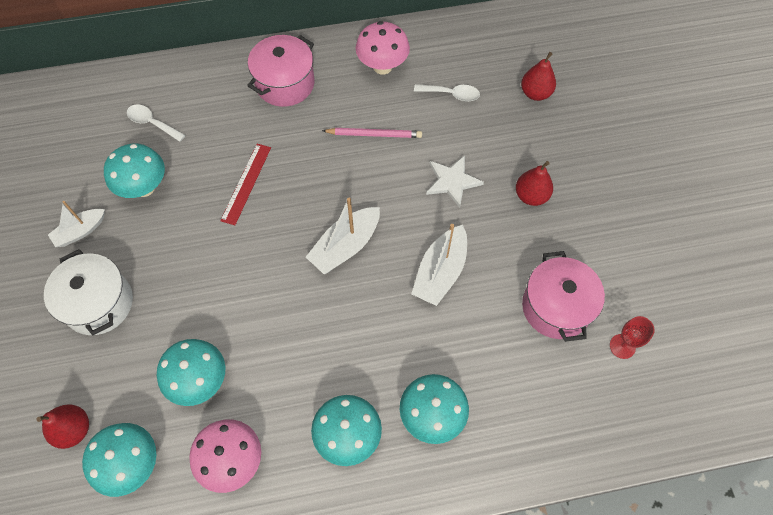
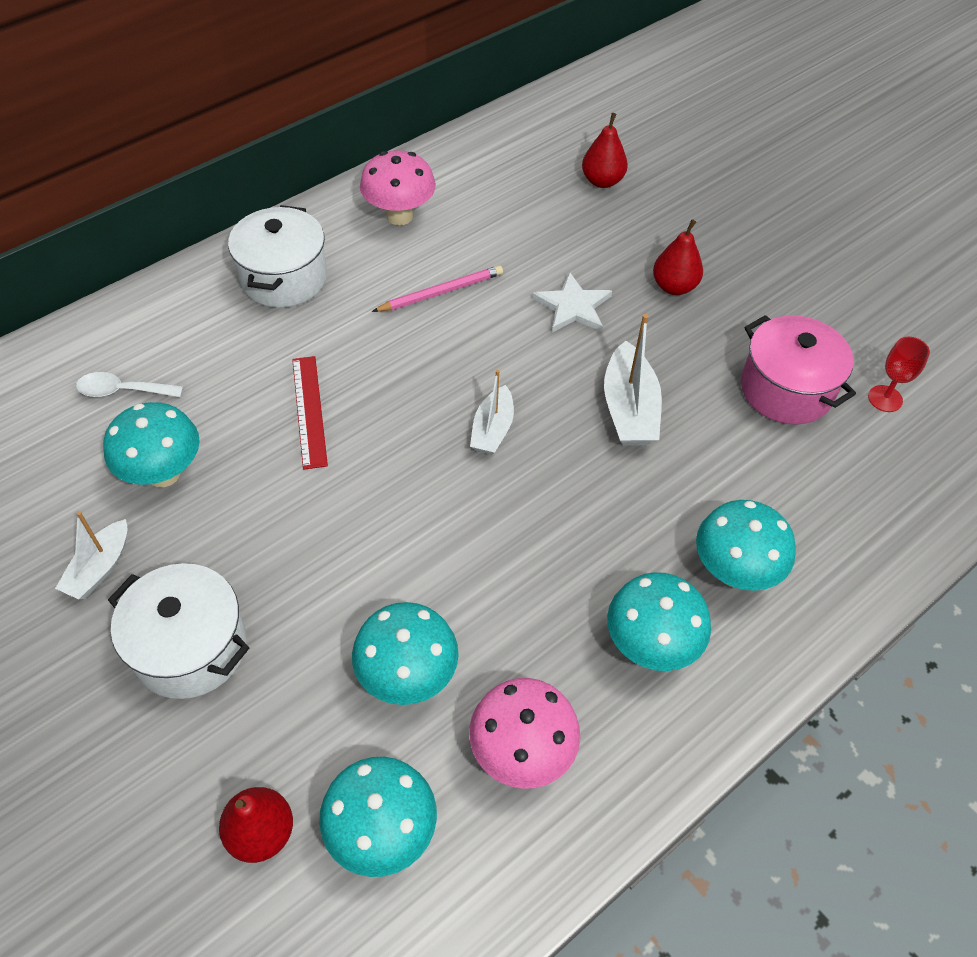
camera: 30 degrees left, 10 degrees down
(285, 83) = (284, 278): pink pot -> white pot
(345, 246) = (492, 430): white boat -> white boat, size x0.66
(451, 94) = (505, 216): white spoon -> none

